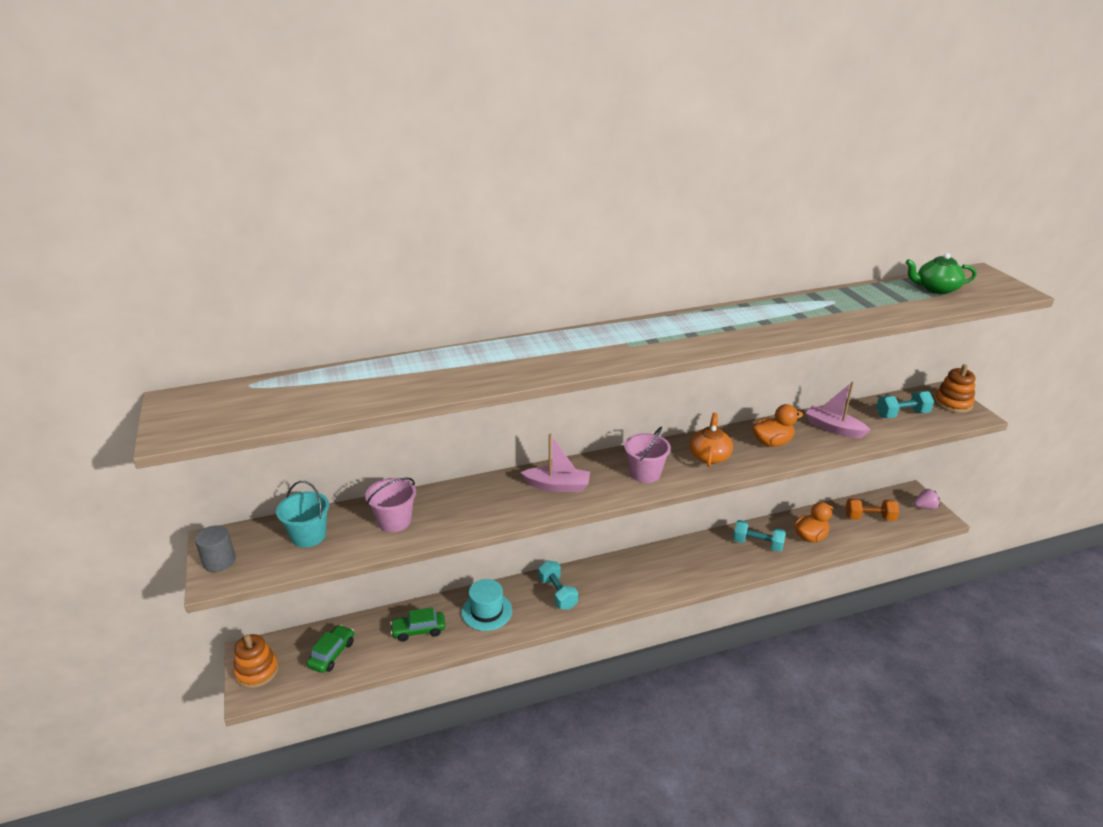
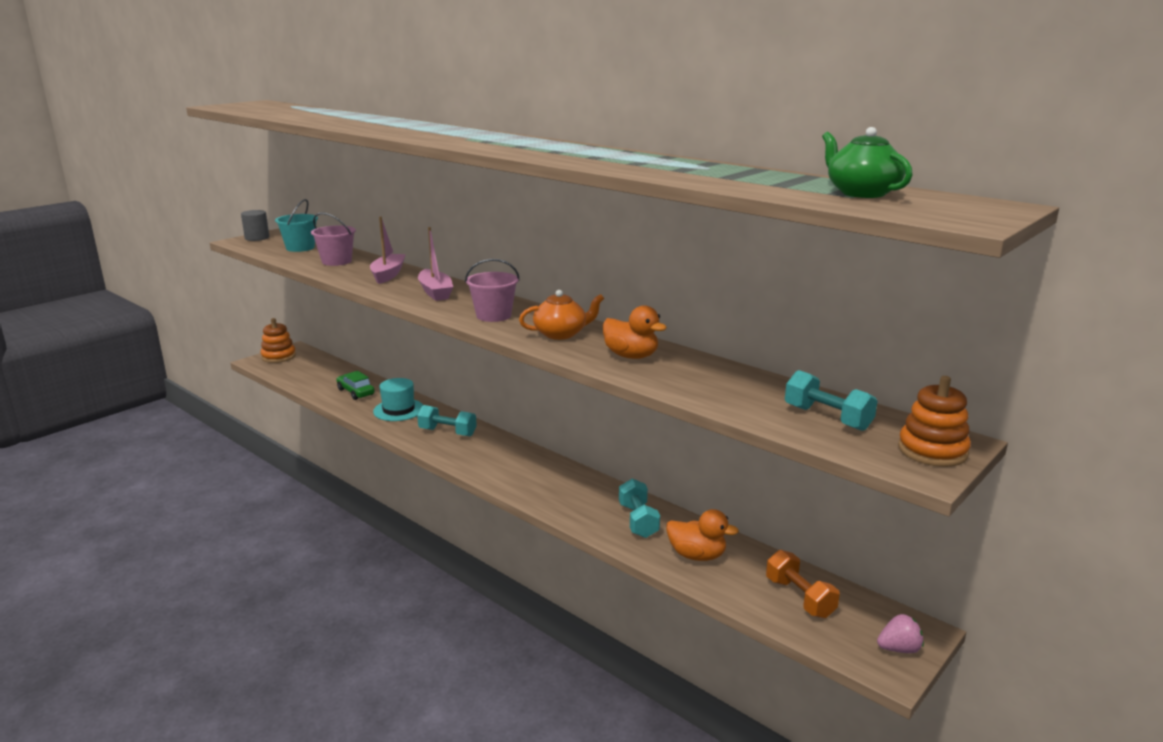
camera: 60 degrees right, 10 degrees down
(332, 654) = (310, 372): green car -> none
(557, 593) = (447, 432): turquoise dumbbell -> turquoise dumbbell turned 75 degrees clockwise
(833, 428) = (716, 382): pink boat -> pink boat (388, 275)
(924, 507) = (899, 649): pink strawberry -> pink strawberry turned 60 degrees counterclockwise

